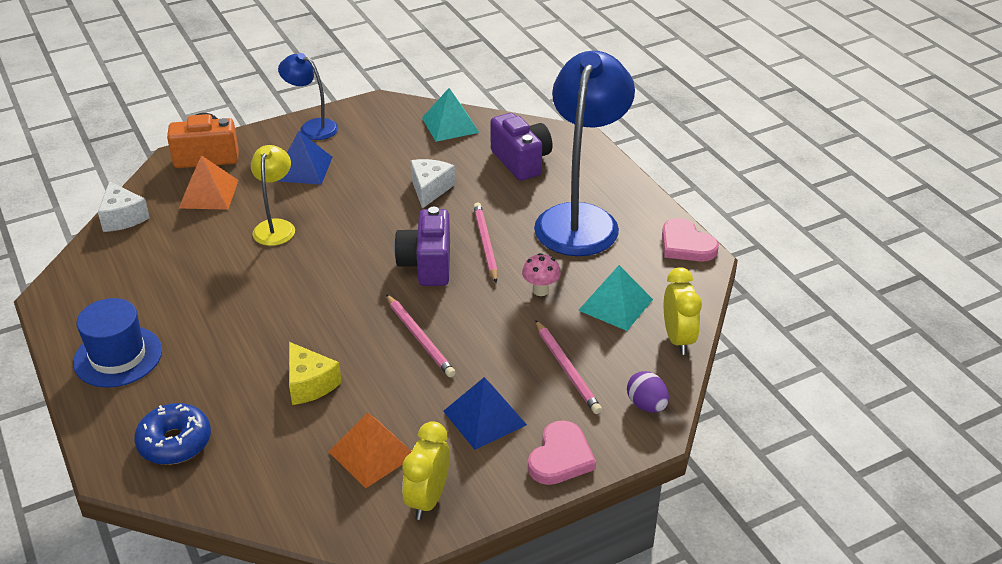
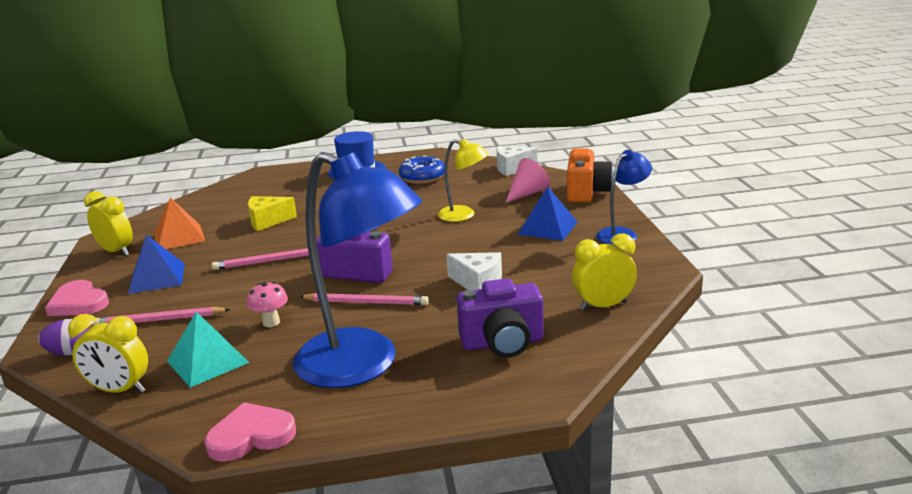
camera: 110 degrees right, 15 degrees down
(175, 442) = (263, 185): blue donut -> blue donut (422, 178)
(209, 194) = (527, 193): orange pyramid -> pink cone
(450, 125) = (603, 306): turquoise pyramid -> yellow clock

